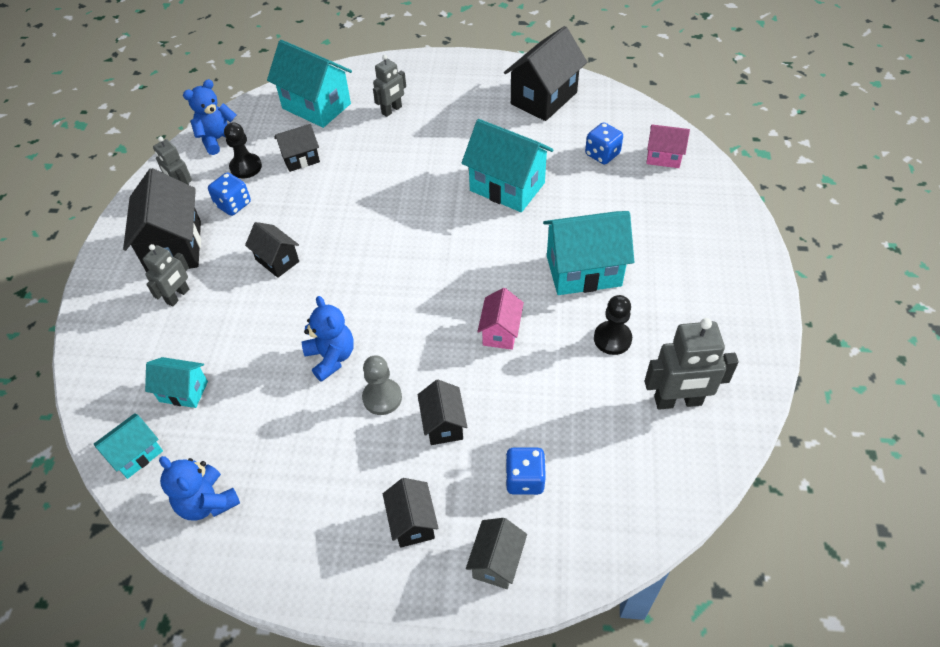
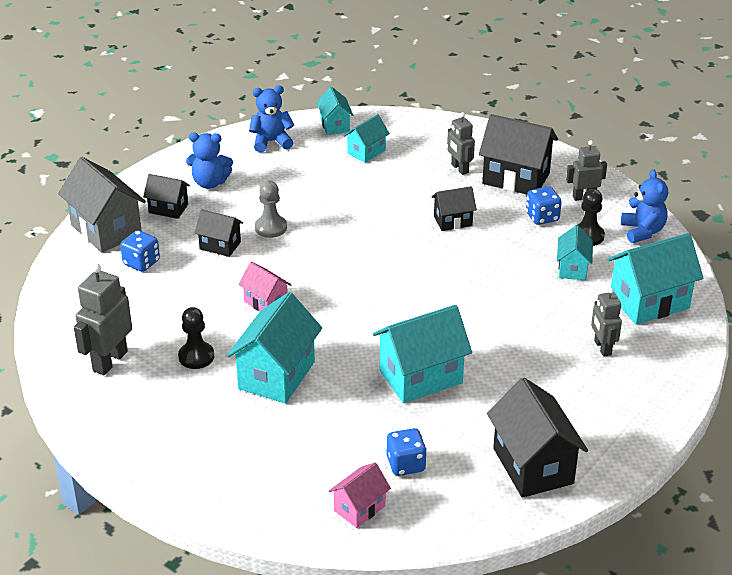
camera: 120 degrees right, 15 degrees down
(301, 159) = (572, 268): black house -> turquoise house
(331, 357) = (329, 217): blue teddy bear -> blue teddy bear (210, 183)
(496, 562) = (106, 230): grey house -> grey house, size x1.80

